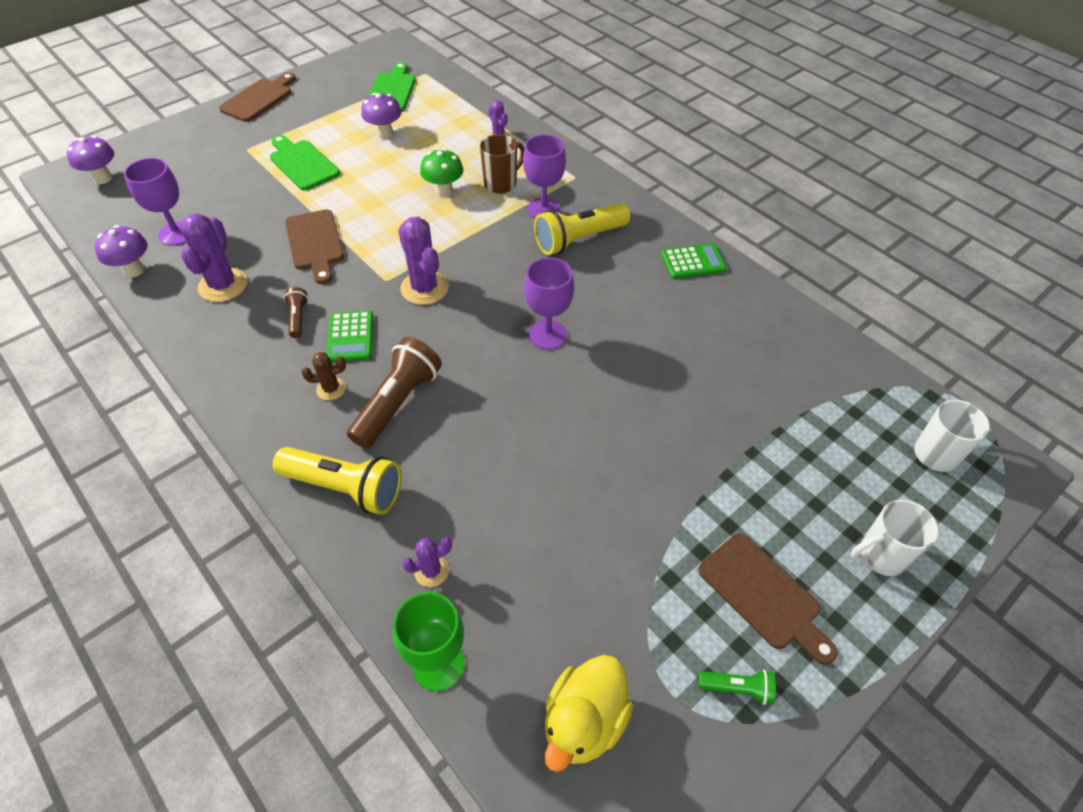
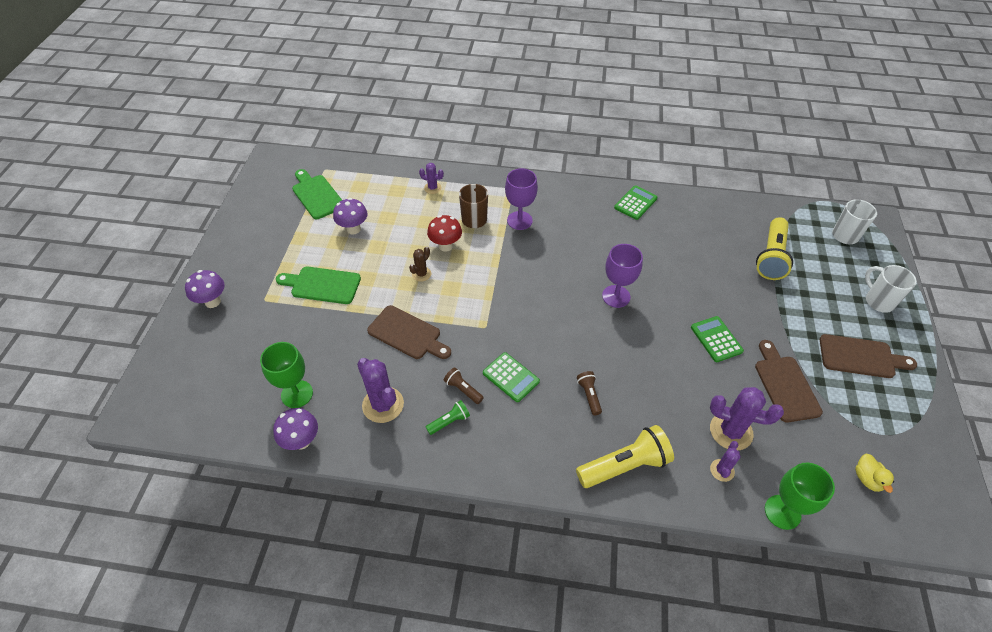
camera: 40 degrees left, 0 degrees up
(103, 178) = (173, 394): purple mushroom -> purple mushroom (212, 302)
(176, 234) = (297, 394): purple goblet -> green goblet
(259, 99) = (219, 257): brown cutting board -> brown cutting board (785, 385)
(331, 389) = (541, 417): brown cactus -> brown cactus (421, 274)
(398, 403) = (589, 395): brown flashlight -> brown flashlight, size x0.50
(424, 288) = (514, 316): purple cactus -> purple cactus (731, 431)
(444, 191) = (445, 246): green mushroom -> red mushroom
(578, 239) = (562, 227): yellow flashlight -> yellow flashlight (771, 257)
(584, 721) = (867, 479): yellow duck -> yellow duck, size x0.56
(602, 447) = (716, 339): none -> green calculator
(737, 688) = (899, 408): green flashlight -> green flashlight (449, 421)
(880, 555) = (878, 301): white mug -> white mug turned 120 degrees clockwise

